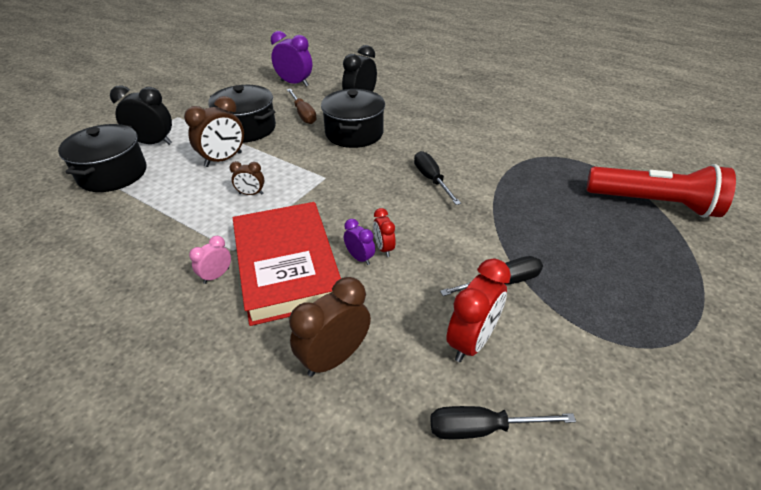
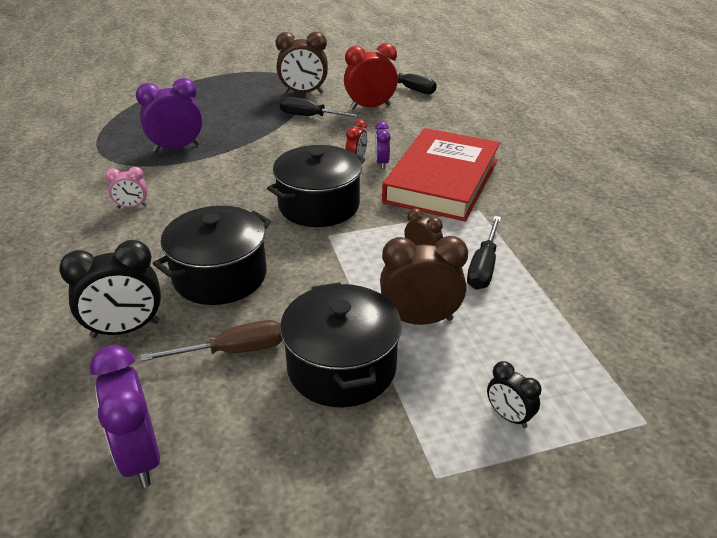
camera: 140 degrees left, 5 degrees down
(113, 174) = (588, 374): black pot -> black pot (319, 205)
(153, 143) = (508, 416): black clock -> black clock, size x0.55
(216, 275) = (504, 197): pink clock -> pink clock (132, 206)
(303, 114) = (232, 351): brown screwdriver -> brown screwdriver turned 60 degrees clockwise
(334, 358) = (455, 130): brown clock -> brown clock (303, 93)
(431, 180) = (238, 186): black screwdriver -> black screwdriver (483, 267)
(529, 185) = (176, 148): none -> purple clock
(653, 204) = (132, 105): red flashlight -> none

